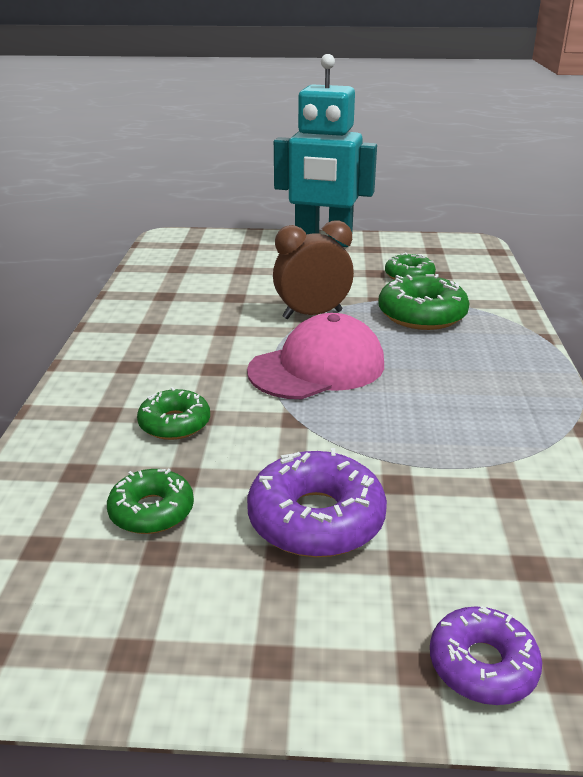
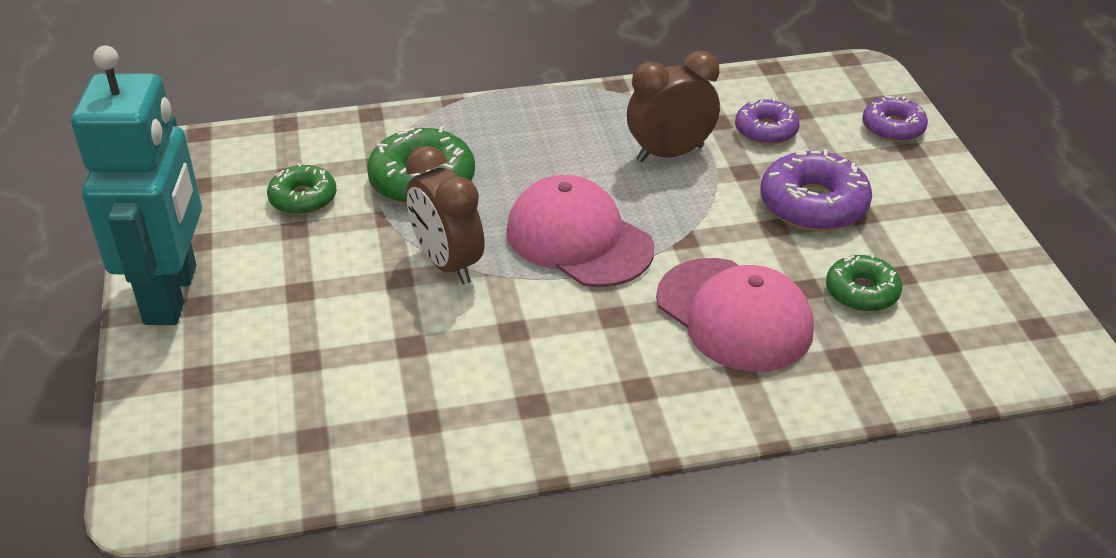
camera: 105 degrees left, 10 degrees up
(174, 423) = (734, 315): green donut -> pink cap
(441, 438) = (670, 154): none -> brown clock
(483, 521) = (766, 130): none -> purple donut

